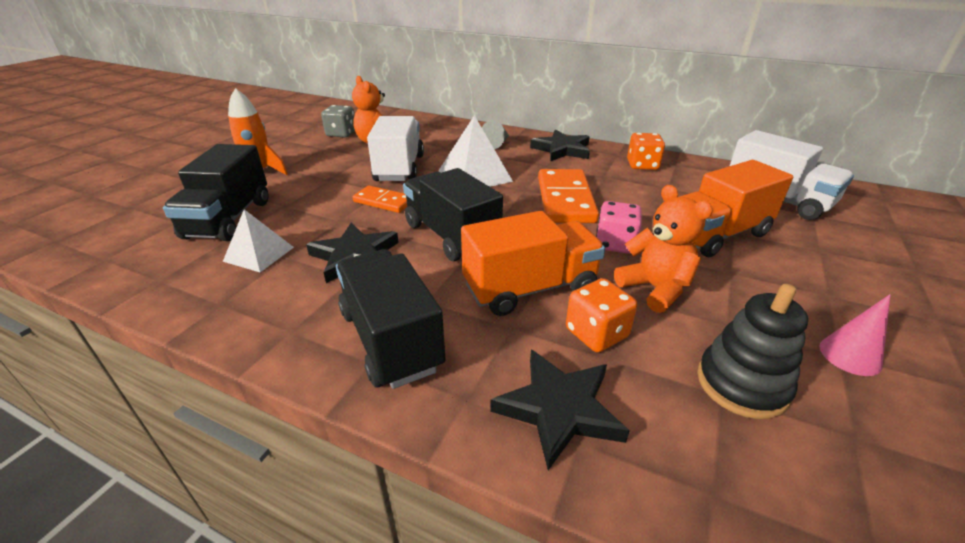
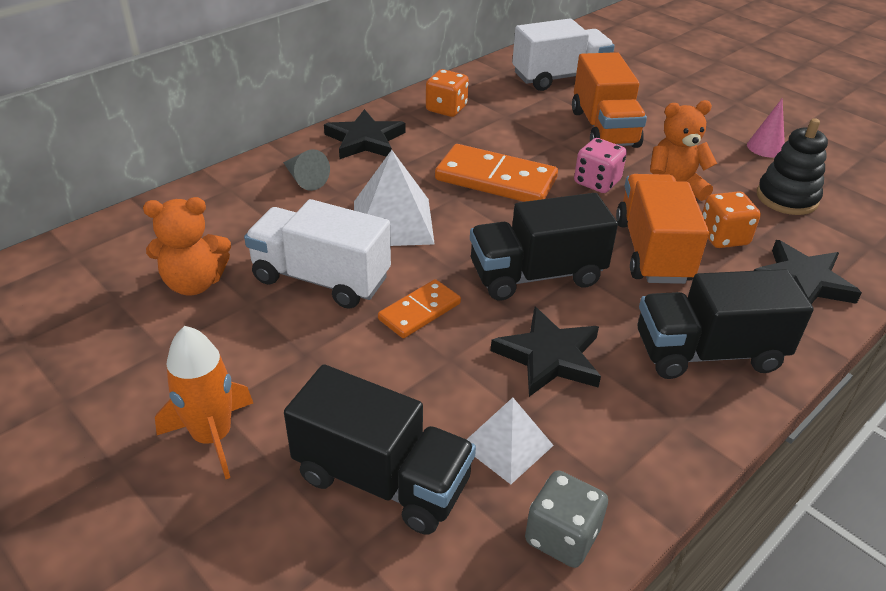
camera: 70 degrees left, 5 degrees up
(341, 134) = (114, 318): grey dice -> grey dice (562, 536)

